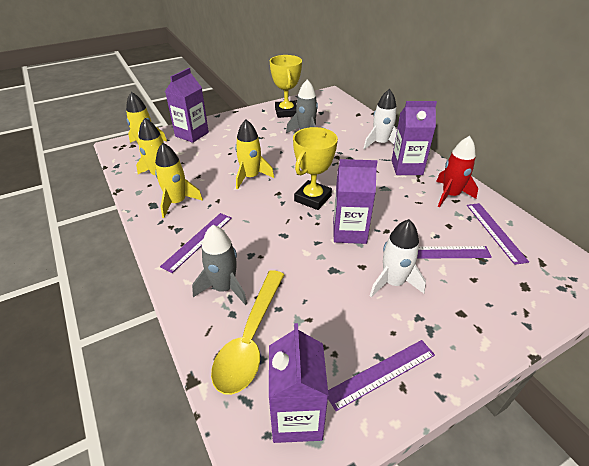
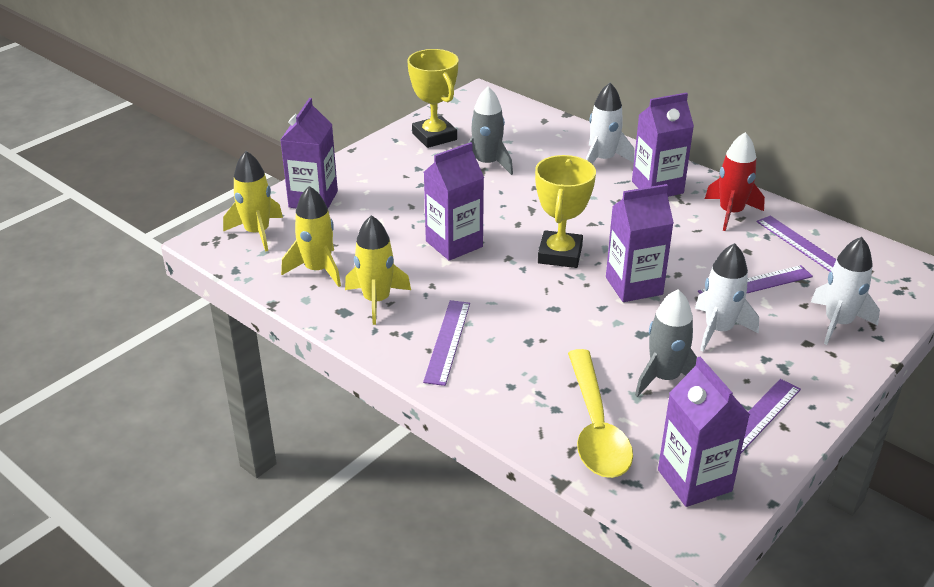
camera: 20 degrees left, 5 degrees down
(224, 288) = (524, 385): grey rocket -> grey rocket (664, 378)
(250, 177) = (454, 244): yellow rocket -> purple carton
(495, 302) = (837, 323): none -> white rocket

